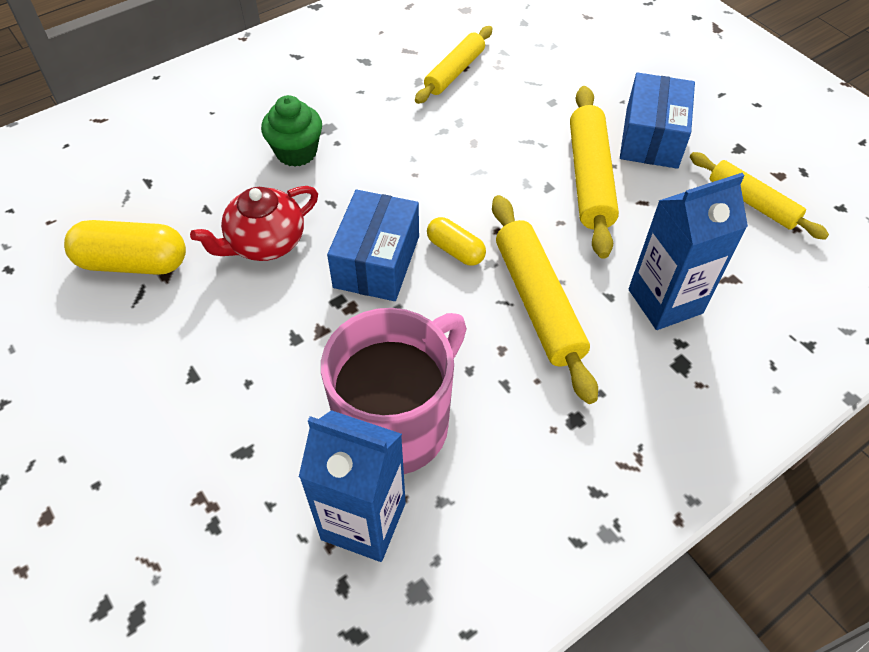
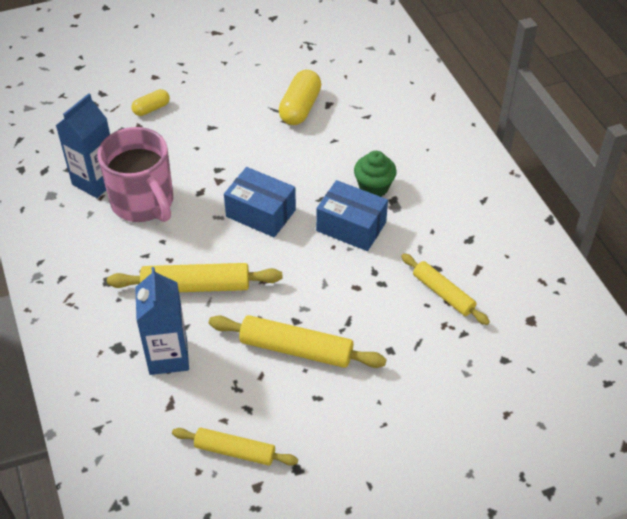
camera: 105 degrees right, 5 degrees down
(265, 243) = (295, 164): red teapot -> none
(455, 250) = (255, 254): yellow capsule -> yellow capsule (151, 109)
(651, 138) = (328, 407): blue box -> blue box (351, 227)
(752, 202) = (235, 451): yellow rolling pin -> yellow rolling pin turned 45 degrees clockwise

